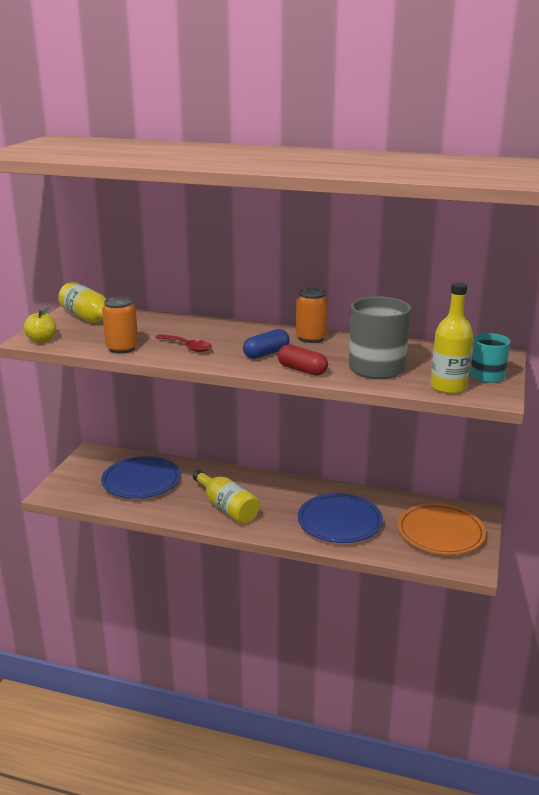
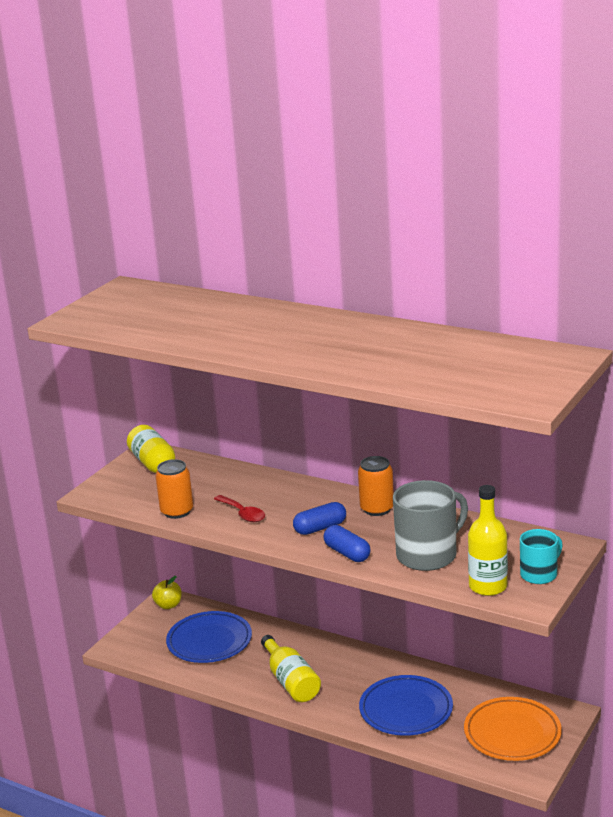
camera: 15 degrees right, 0 degrees up
(42, 340) = (101, 495): yellow apple -> yellow apple (168, 605)
(302, 370) = (347, 553): red capsule -> blue capsule

